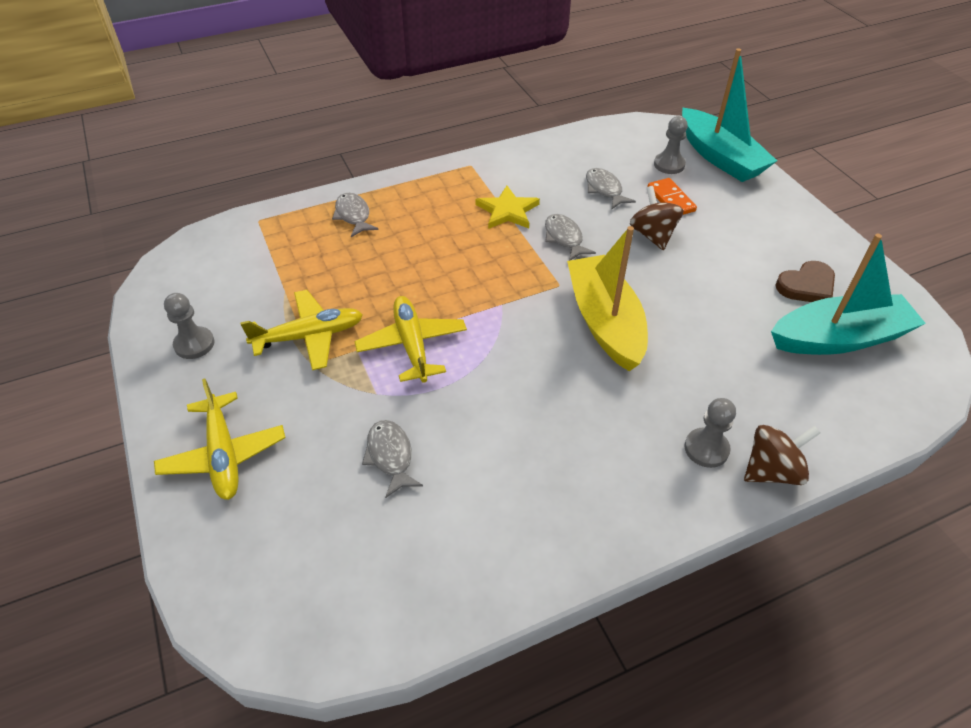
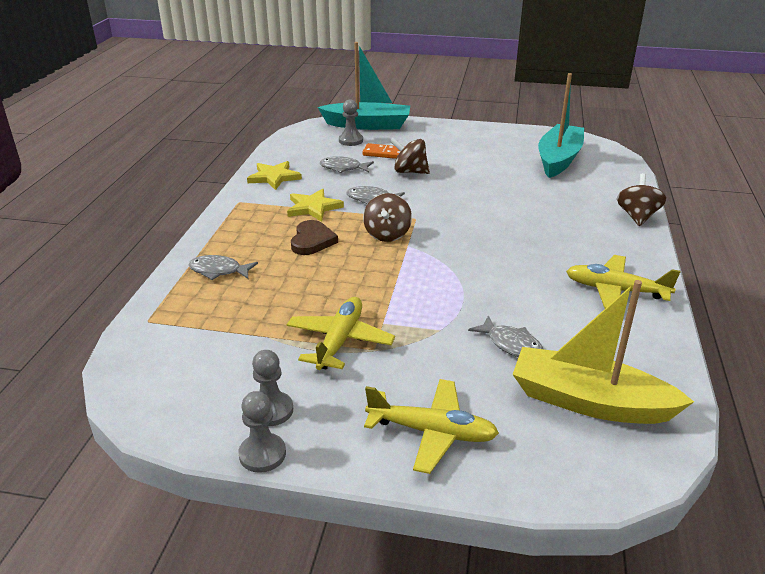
camera: 55 degrees left, 15 degrees down
(390, 456) = (511, 344): grey fish -> grey fish turned 150 degrees counterclockwise
(412, 344) = (406, 296): yellow plane -> yellow plane (615, 290)
(507, 281) = (387, 234): none -> brown spinning top
(536, 160) = (274, 177): none -> yellow star
(605, 322) = (469, 217): yellow boat -> yellow boat (589, 401)
(706, 449) = (605, 228): grey pawn -> grey pawn (262, 454)
(806, 286) = (509, 150): brown heart -> brown heart (312, 241)

